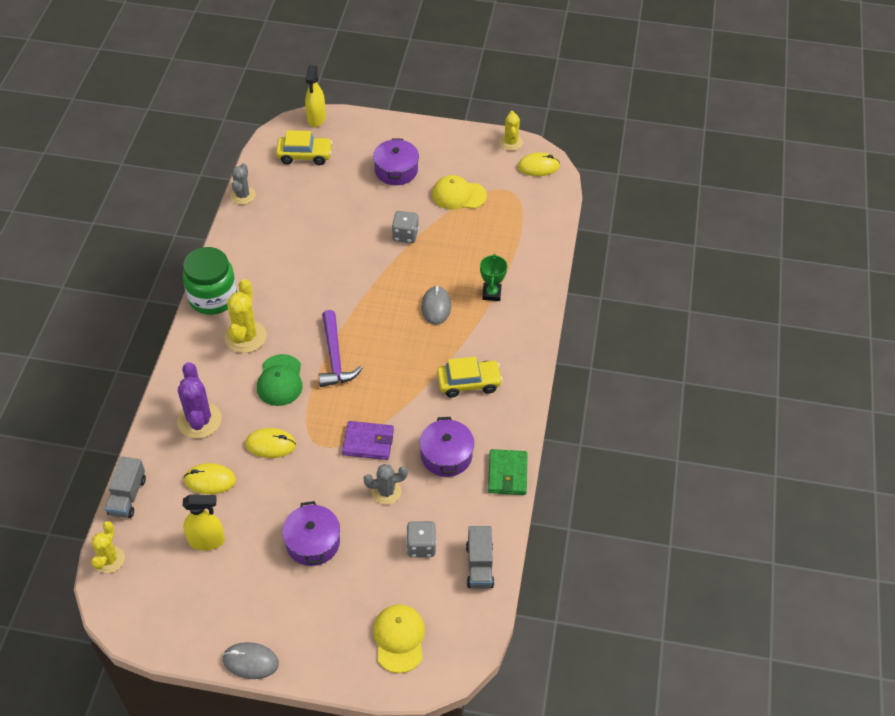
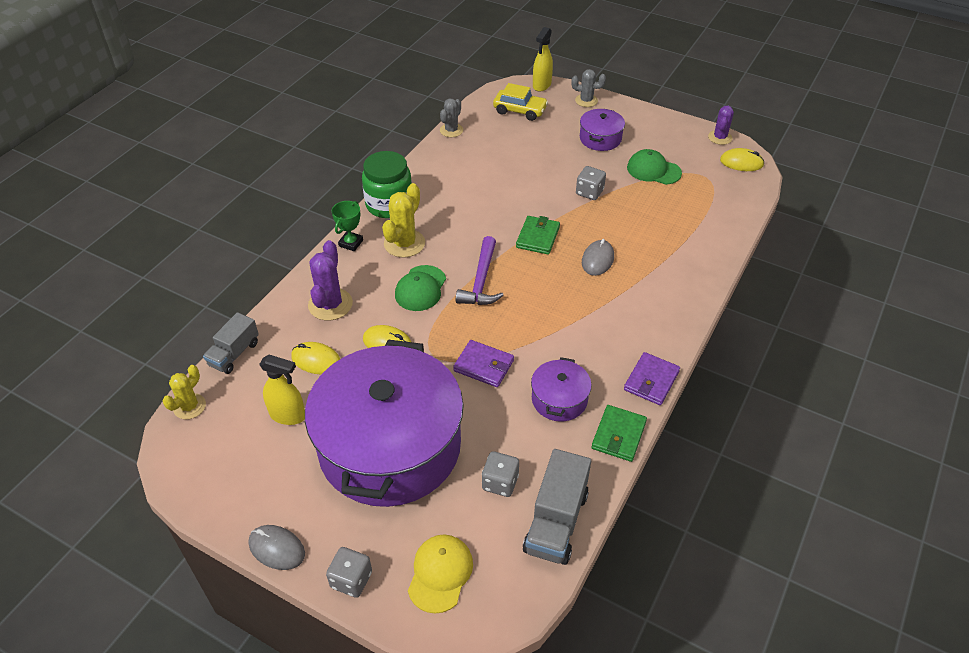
camera: 20 degrees right, 5 degrees down
(313, 542) = (390, 446): purple pot -> purple pot, size x2.42
(326, 667) = (351, 580): none -> grey dice
(372, 297) = (537, 237): none -> green wallet
(386, 492) = (484, 418): grey cactus -> grey cactus (586, 100)
(458, 195) = (653, 170): yellow cap -> green cap
(469, 383) = (607, 336): yellow car -> none
(479, 566) = (556, 522): grey truck -> grey truck, size x1.52
(491, 293) = (658, 261): green trophy -> green trophy (351, 243)
(510, 142) = (720, 137): yellow cactus -> purple cactus
(520, 415) = (651, 381): none -> purple wallet

